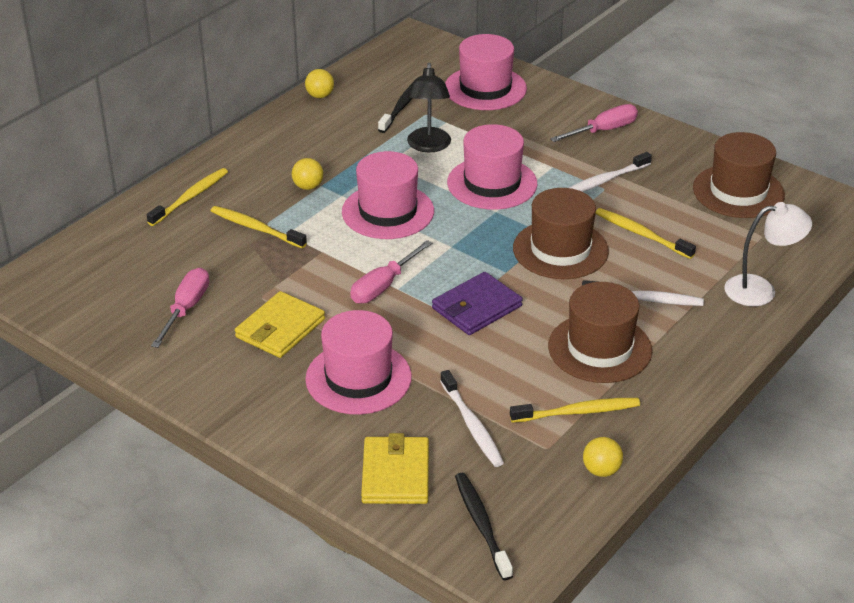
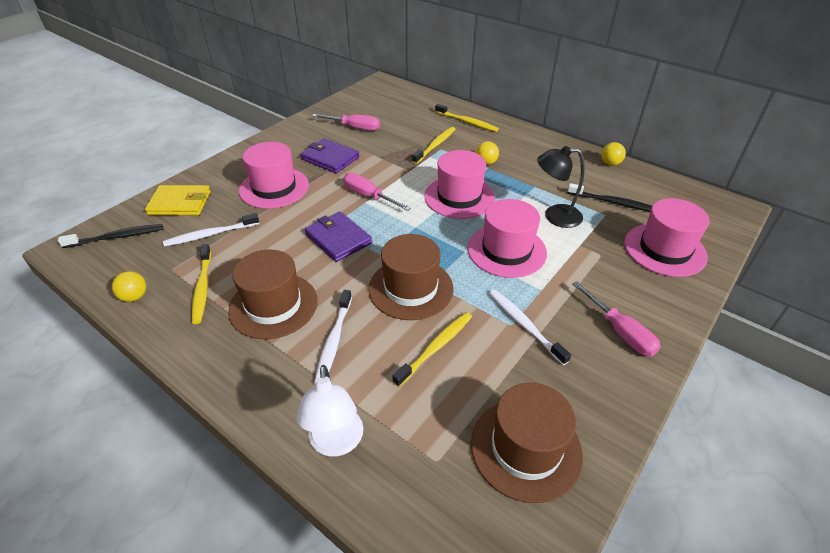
camera: 90 degrees right, 5 degrees up
(280, 328) = (330, 158): yellow wallet -> purple wallet

